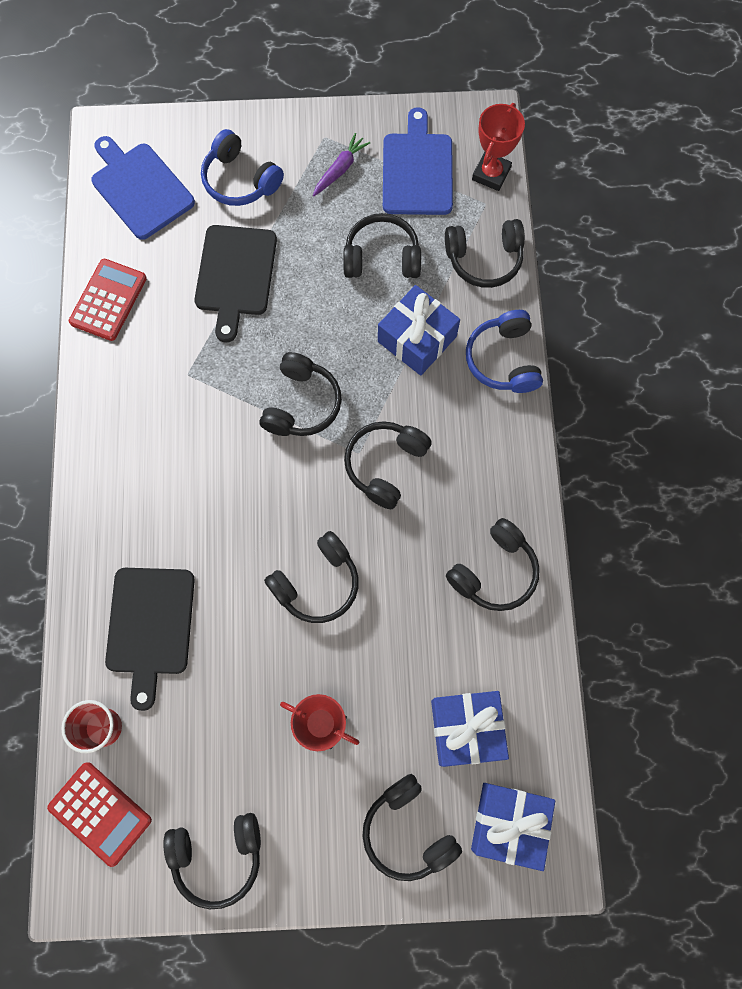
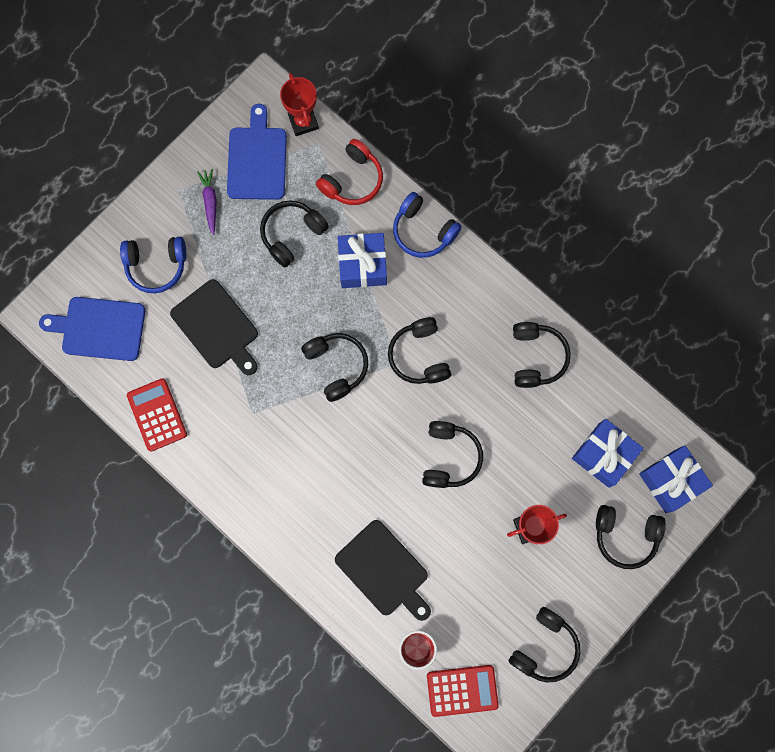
camera: 45 degrees left, 5 degrees up
(417, 170) = (257, 159): blue cutting board -> blue cutting board turned 45 degrees clockwise
(484, 259) = (352, 180): black headphones -> red headphones

